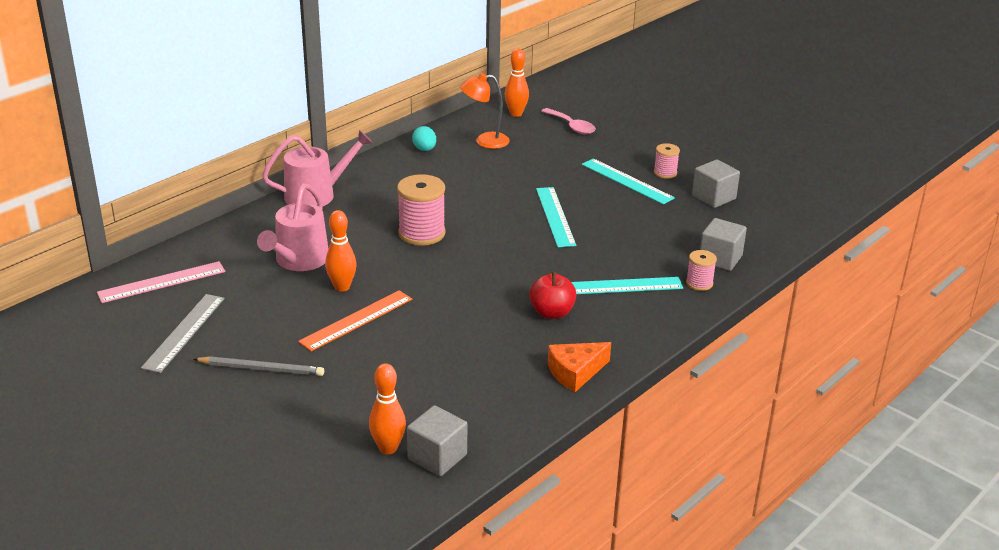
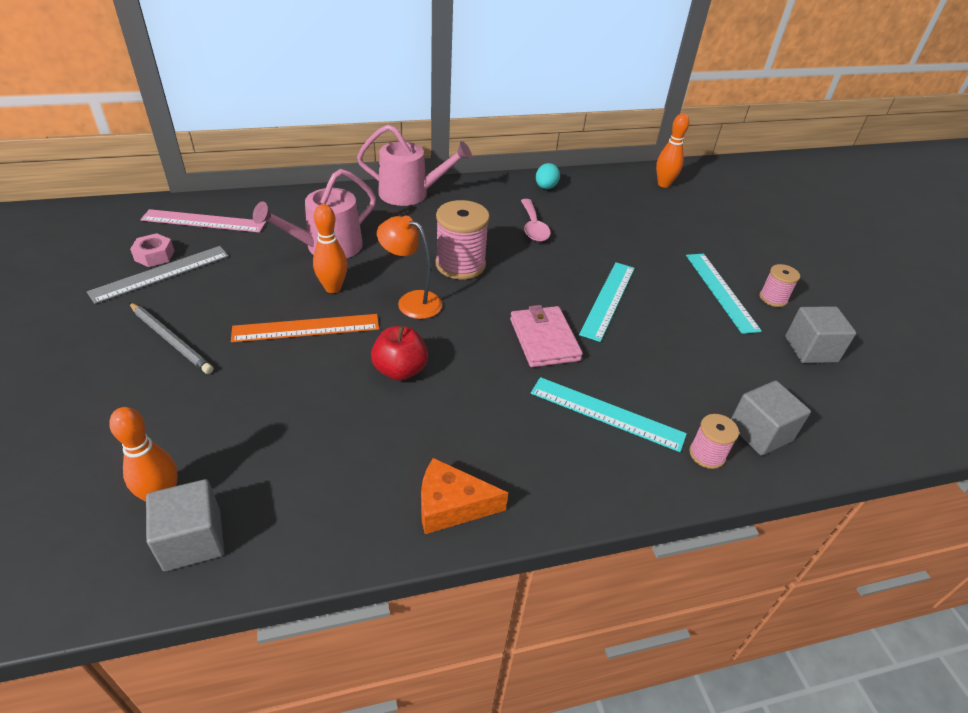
camera: 30 degrees right, 10 degrees up
(158, 322) = (154, 255): none -> pink nut
(485, 141) = (609, 199): orange lamp -> orange lamp (411, 301)
(537, 259) = (544, 339): none -> pink wallet
(552, 313) = (499, 411): red apple -> red apple (400, 370)
(571, 126) = (709, 214): pink spoon -> pink spoon (533, 227)

